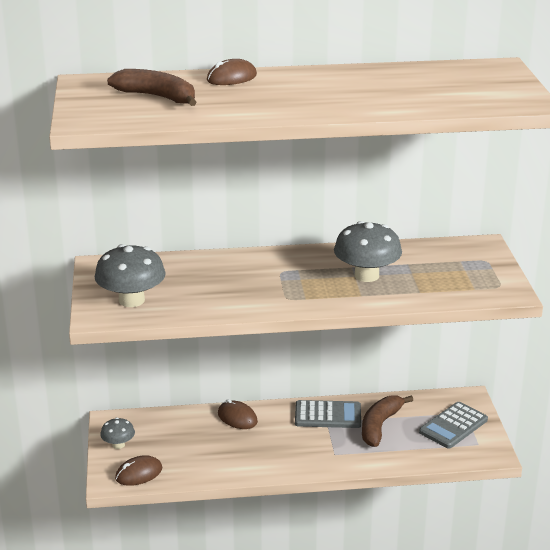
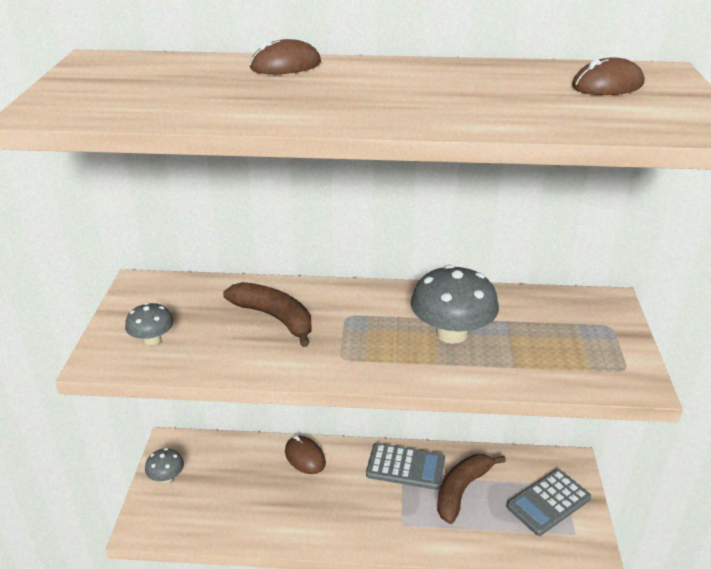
camera: 10 degrees right, 5 degrees up
(131, 300) = (152, 339): grey mushroom -> grey mushroom, size x0.54
(139, 473) = (174, 522): brown mouse -> brown mouse (607, 85)
(157, 97) = (171, 84): brown banana -> brown banana (275, 318)

